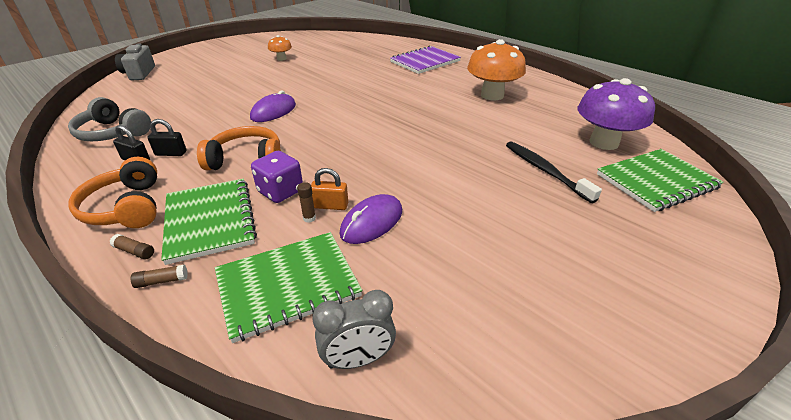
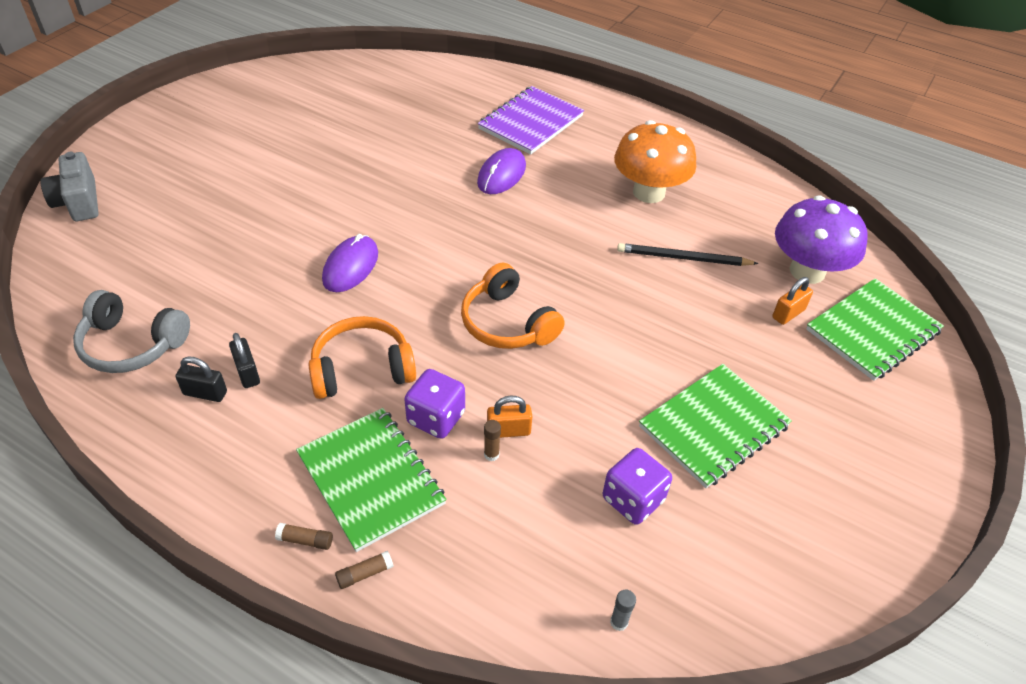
camera: 15 degrees left, 10 degrees up
(127, 207) = (249, 476): orange headphones -> orange headphones (508, 323)
(171, 153) = (247, 373): black padlock -> black padlock turned 75 degrees clockwise
(281, 59) = (300, 137): orange mushroom -> none
(288, 285) = (510, 552): green notebook -> green notebook (714, 426)
(358, 359) = (619, 622): grey clock -> grey glue stick
(372, 222) = (568, 448): purple mouse -> purple mouse (501, 174)
(411, 264) = (633, 499): none -> purple dice
(506, 127) = (683, 258): none -> black pencil
(545, 171) = (746, 332): black toothbrush -> none
(583, 164) = (788, 314): none -> orange padlock

